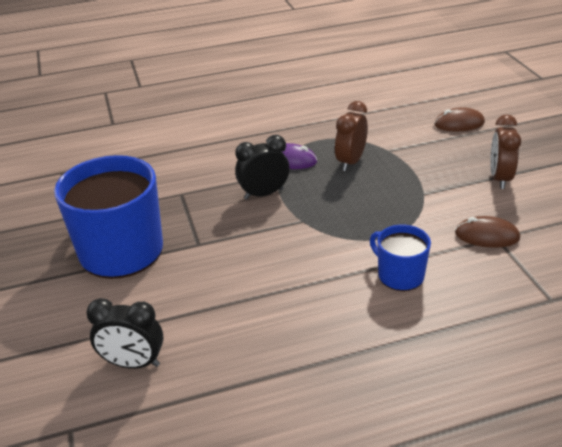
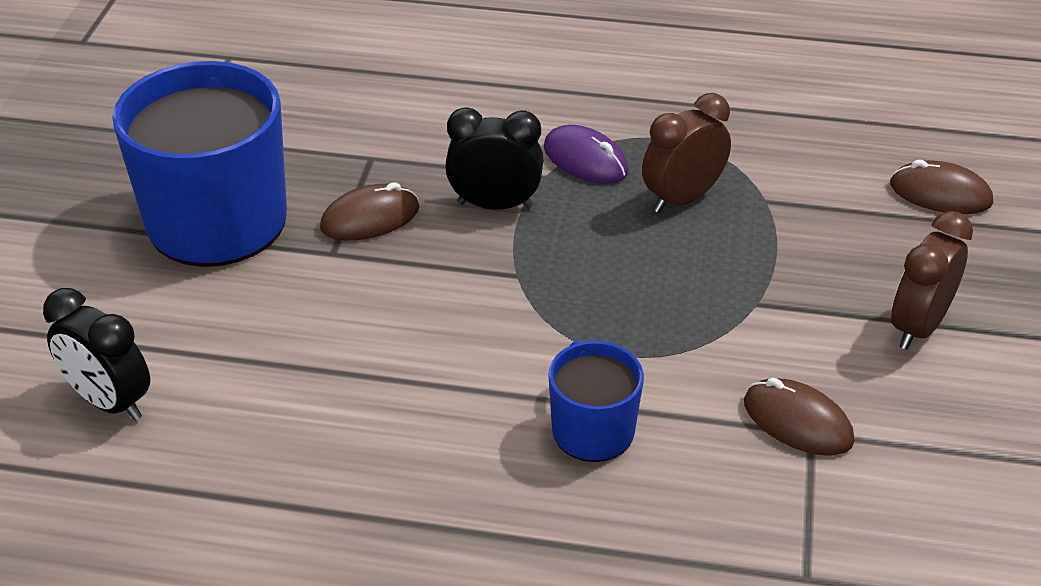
camera: 25 degrees right, 5 degrees up
(205, 221) = (370, 218): none -> brown mouse

